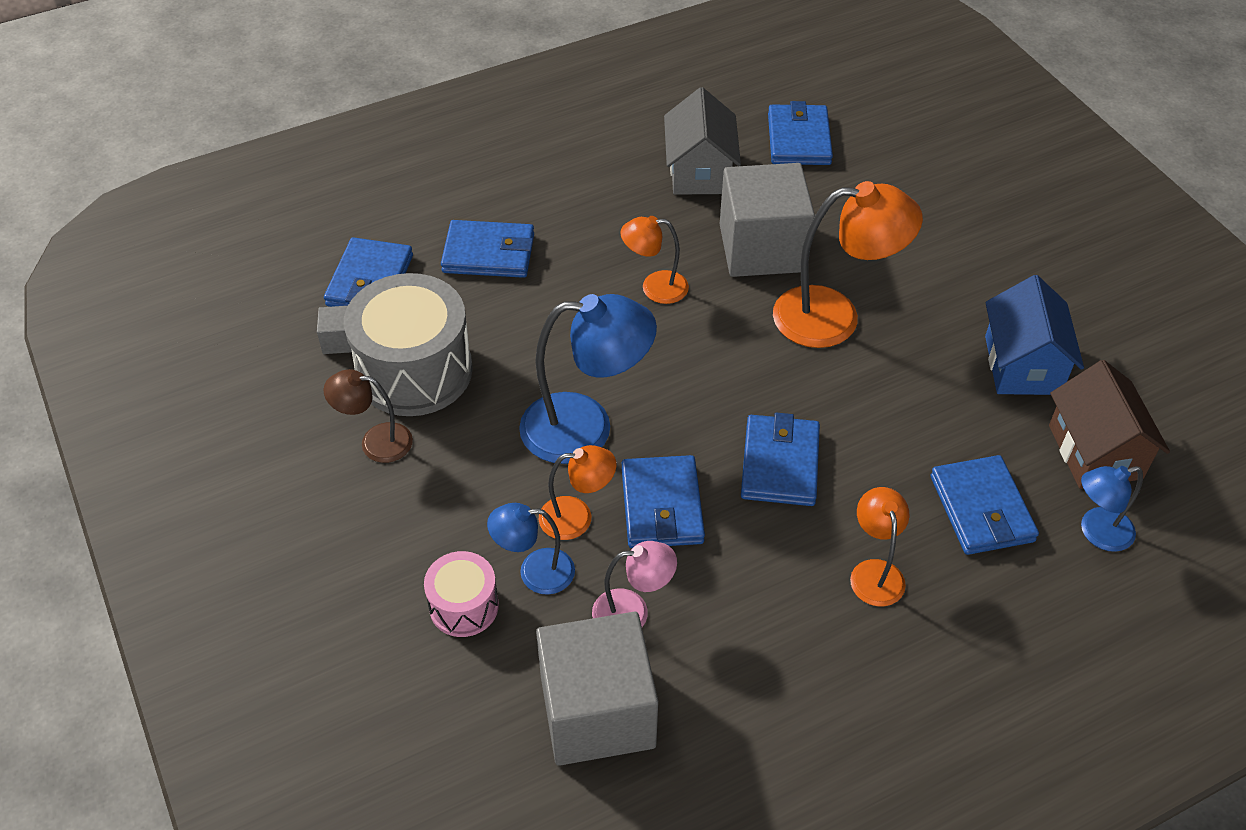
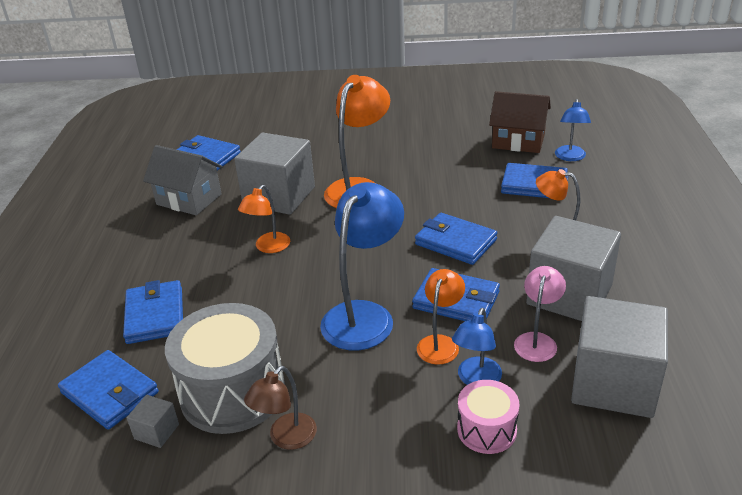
camera: 60 degrees left, 15 degrees down
(488, 253) = (155, 315): blue wallet -> blue wallet turned 45 degrees counterclockwise
(741, 622) = (569, 295): none -> grey cube
(1022, 365) = (445, 142): blue house -> none

